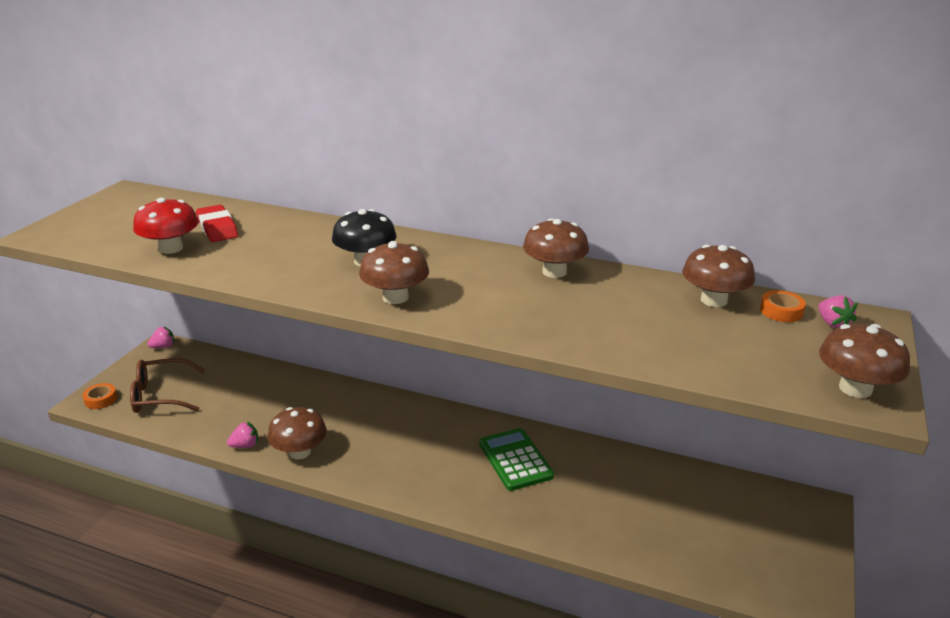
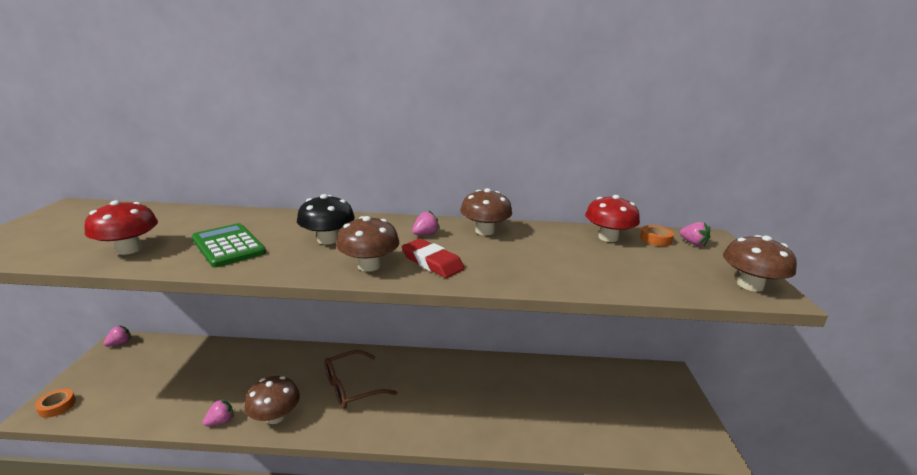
camera: 20 degrees left, 5 degrees down
(160, 395) = (123, 390): brown glasses -> brown glasses (351, 387)
(217, 228) = (175, 227): red eraser -> red eraser (432, 262)
(478, 267) = (425, 234): none -> pink strawberry
(515, 460) = (458, 384): green calculator -> green calculator (228, 246)
(714, 300) = (608, 237): brown mushroom -> red mushroom

